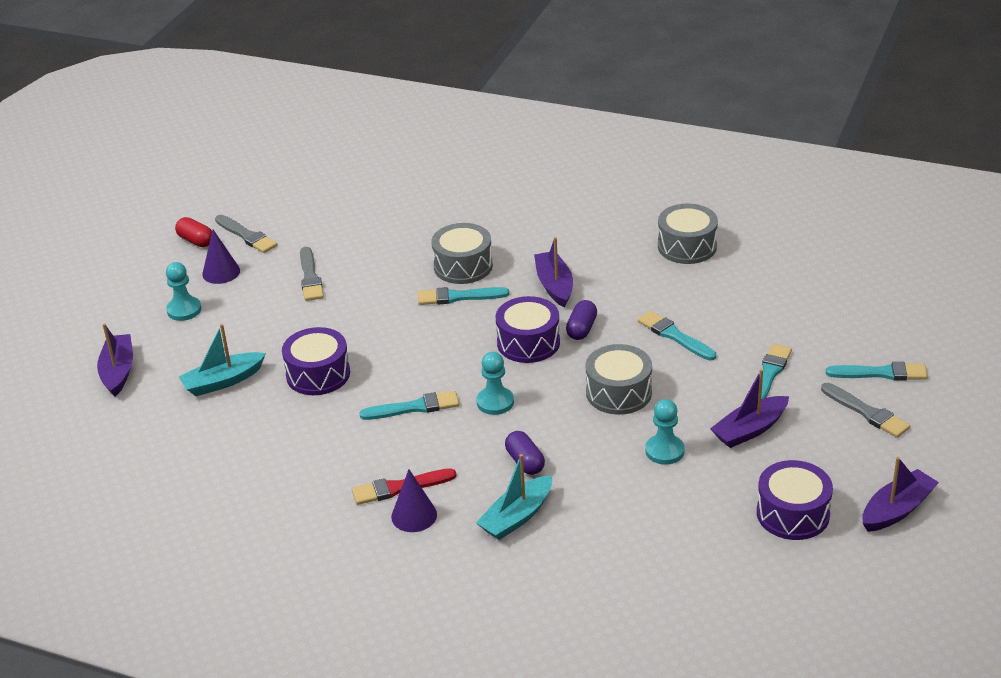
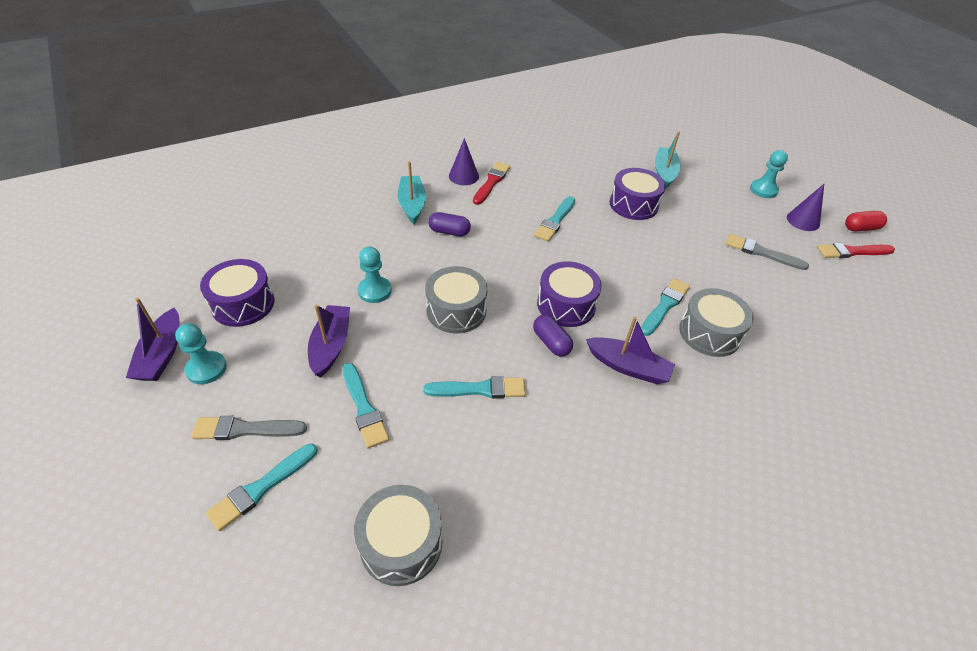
camera: 125 degrees right, 10 degrees up
(118, 371) = (713, 148): purple boat -> none
(247, 236) = (852, 252): grey brush -> red brush
(495, 402) = (519, 252): turquoise pawn -> turquoise pawn (206, 369)
(687, 246) = (602, 512): grey drum -> grey drum (401, 543)

